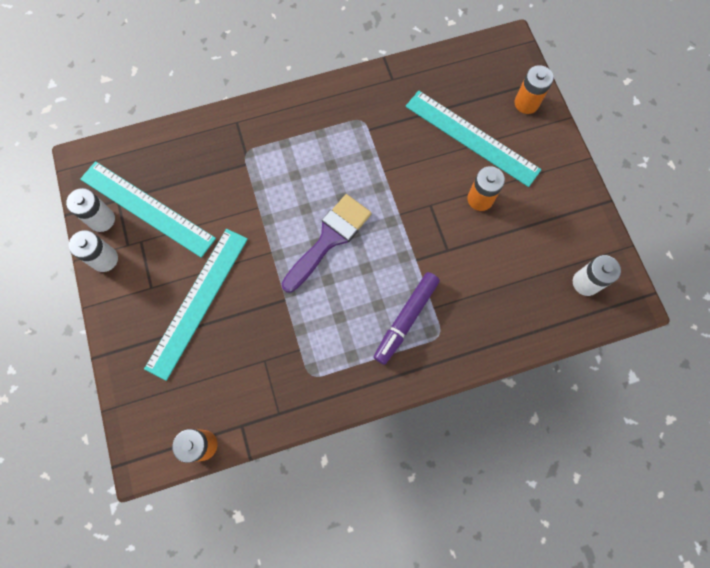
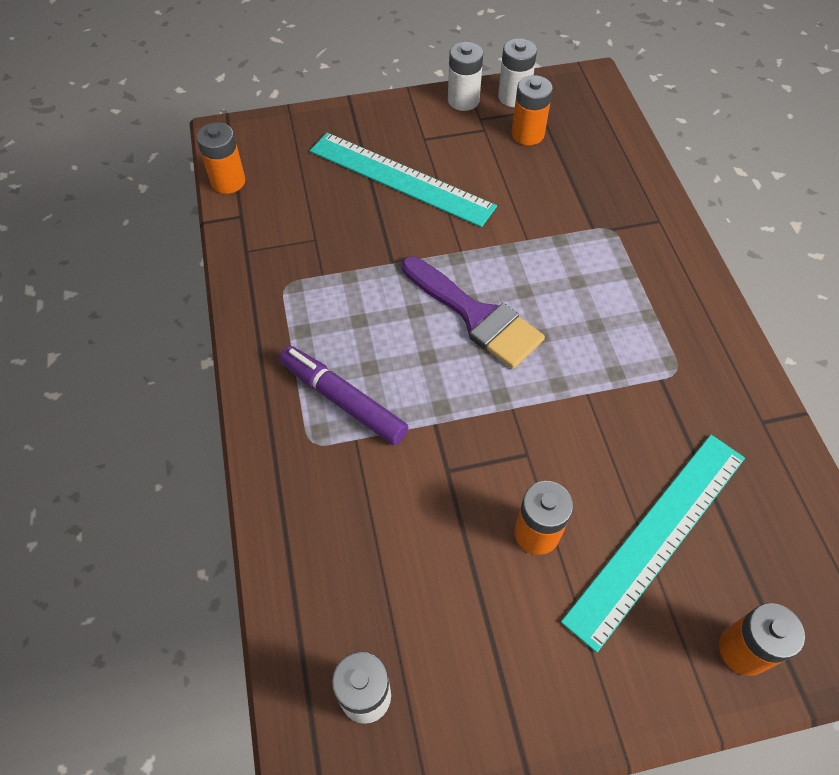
camera: 95 degrees right, 15 degrees down
(147, 208) = (527, 134): turquoise ruler -> orange battery

